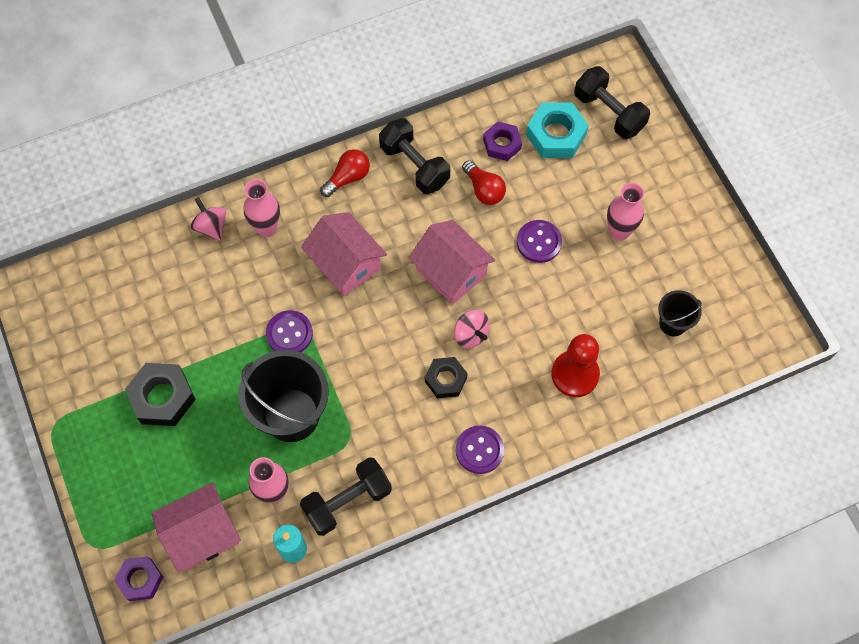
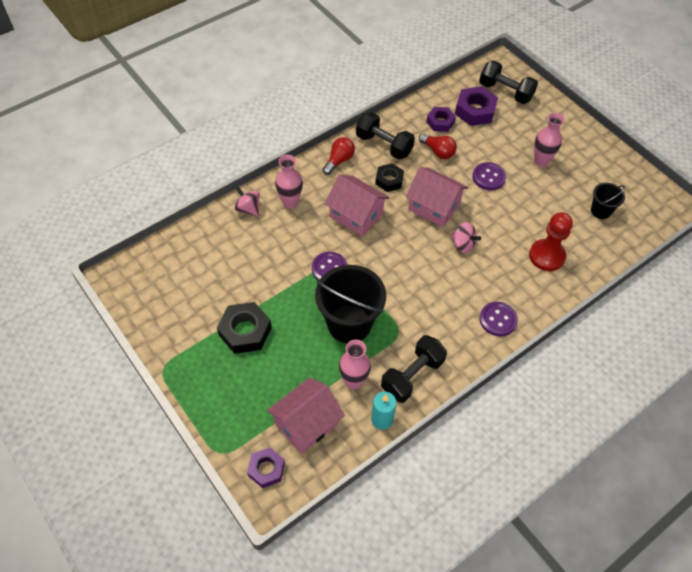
camera: 15 degrees left, 10 degrees down
(445, 379) = (455, 277): black nut -> black nut (389, 180)
(556, 135) = (475, 110): turquoise nut -> purple nut

